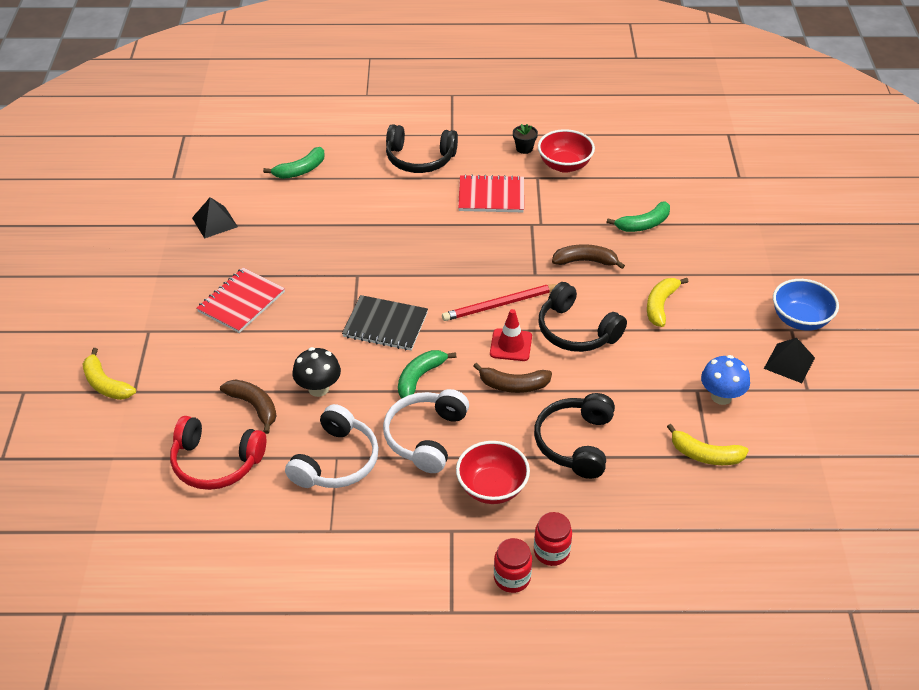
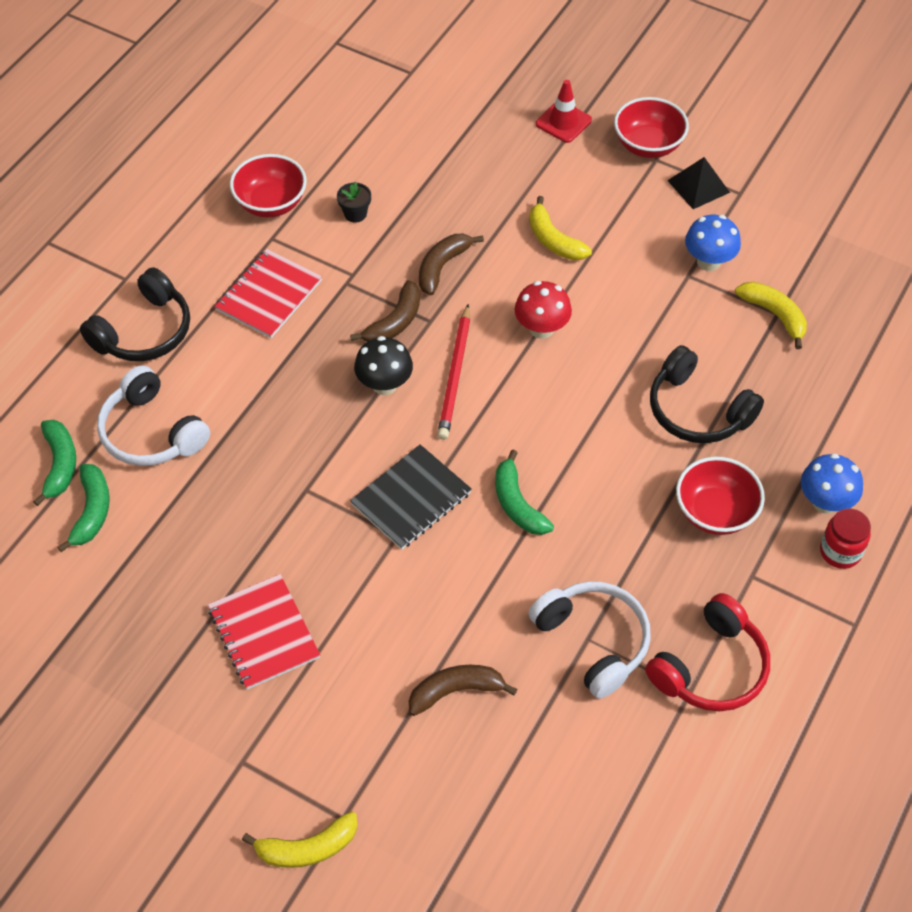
camera: 60 degrees left, 10 degrees up
(214, 222) = (86, 604): black pyramid -> none
(216, 462) = (521, 768): red headphones -> red headphones (710, 667)
(318, 388) = (469, 611): black mushroom -> black mushroom (384, 384)
(426, 437) = (610, 538): white headphones -> white headphones (152, 432)
(511, 345) = (523, 396): red traffic cone -> red traffic cone (563, 122)
(513, 385) = (584, 423): brown banana -> brown banana (395, 322)
(524, 148) = (210, 224): black flower pot -> black flower pot (355, 214)
(551, 552) = (825, 502): red jar -> blue mushroom
(576, 331) = (541, 328): black headphones -> red mushroom
(643, 224) = (422, 188): green banana -> green banana (92, 511)
(705, 455) = (774, 315): yellow banana -> yellow banana turned 90 degrees counterclockwise
(800, 320) = (648, 145): blue bowl -> red bowl

